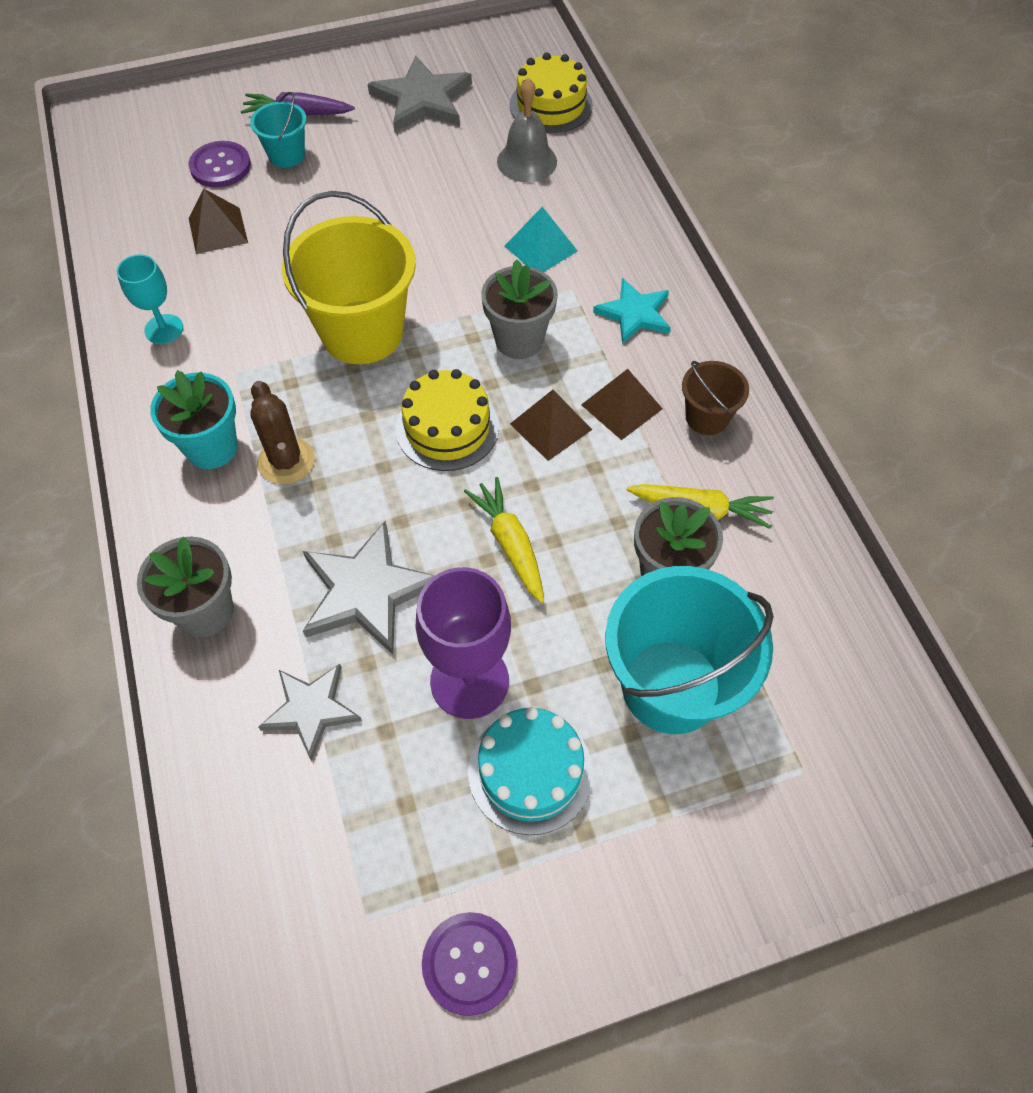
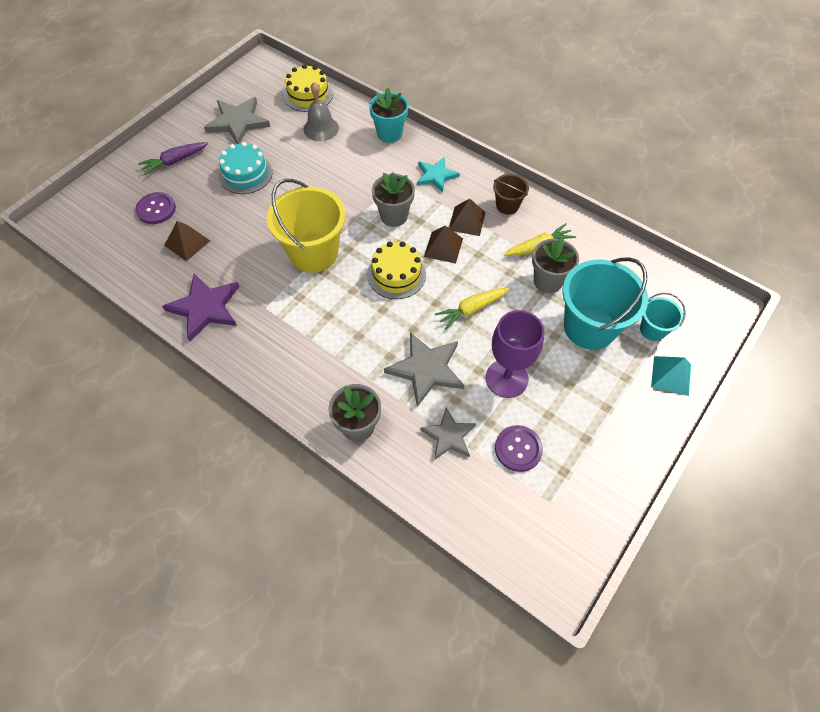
camera: 35 degrees left, 0 degrees up
(164, 329) = (205, 308): turquoise goblet -> purple star
(212, 447) = (288, 350): turquoise flower pot -> turquoise flower pot (389, 134)
(286, 155) = (189, 185): turquoise bucket -> turquoise bucket (652, 330)
(286, 461) = (332, 334): brown cactus -> none
(469, 963) = (608, 490): purple button -> purple button (518, 449)
(510, 544) = (471, 309): yellow carrot -> yellow carrot turned 60 degrees counterclockwise
(530, 772) = (564, 398): turquoise cake -> turquoise cake (245, 174)
(541, 248) = (365, 167): turquoise pyramid -> turquoise pyramid (671, 375)

